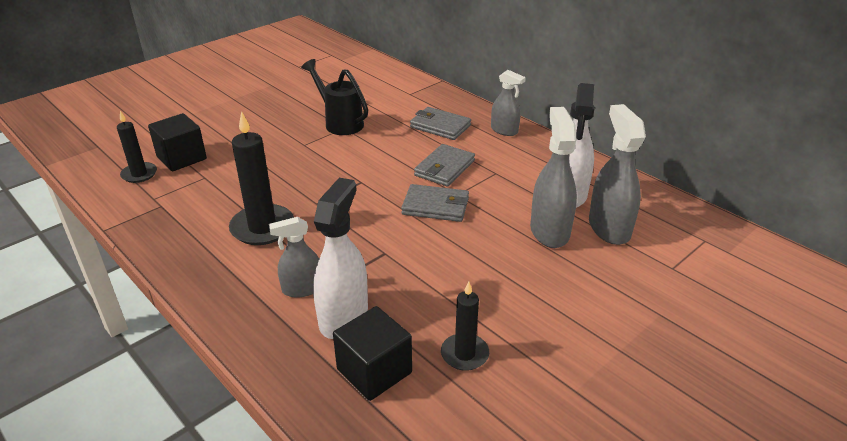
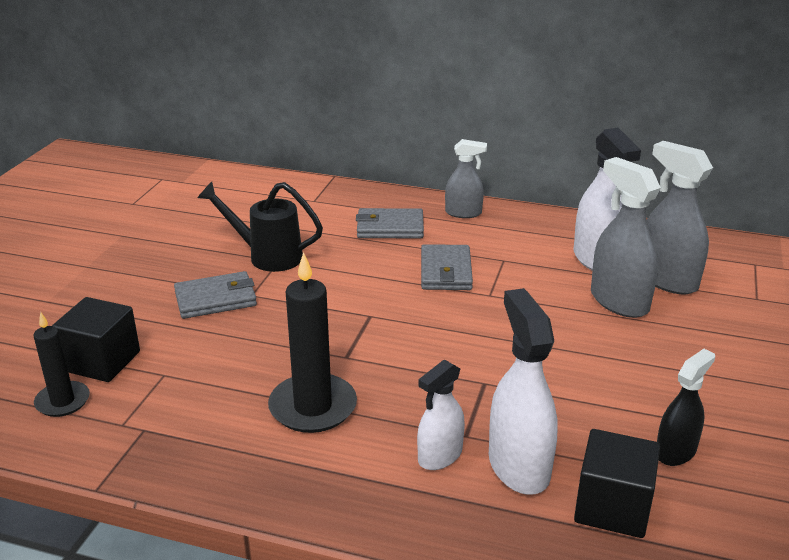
camera: 30 degrees left, 5 degrees down
(302, 289) = (440, 456): grey spray bottle -> white spray bottle
(435, 206) = (482, 315): grey wallet -> grey wallet (216, 299)
(464, 354) = (675, 451): black candle -> black spray bottle

